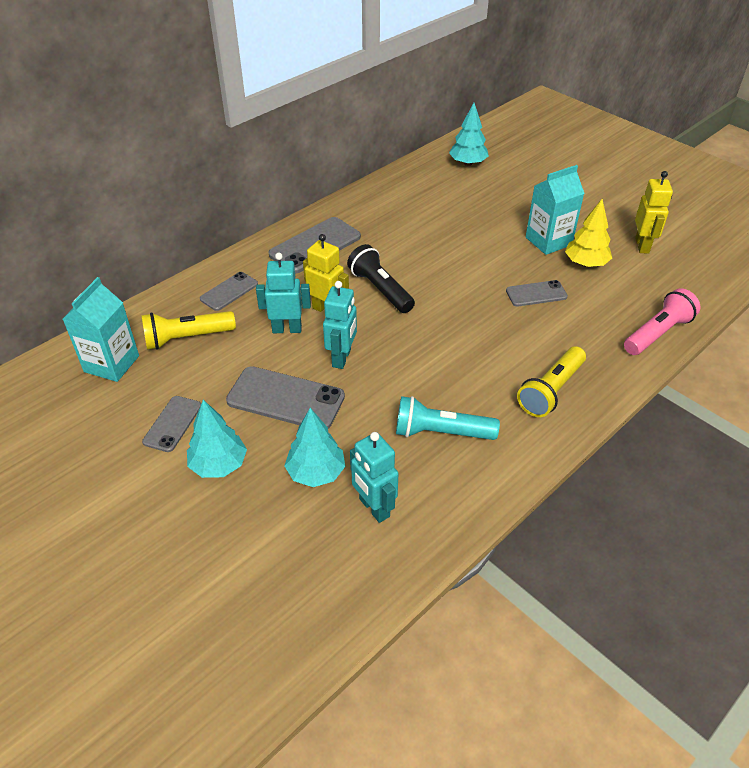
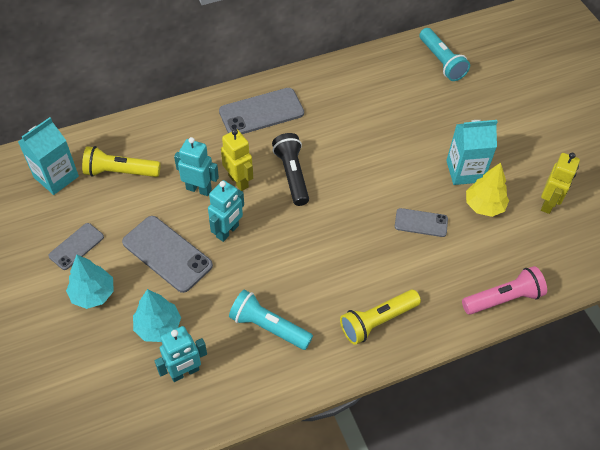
camera: 20 degrees right, 10 degrees up
(229, 291) = (171, 137): grey phone -> none
(374, 508) = (185, 372): turquoise robot -> turquoise robot turned 105 degrees counterclockwise
(468, 163) = (441, 61): turquoise tree -> turquoise flashlight

